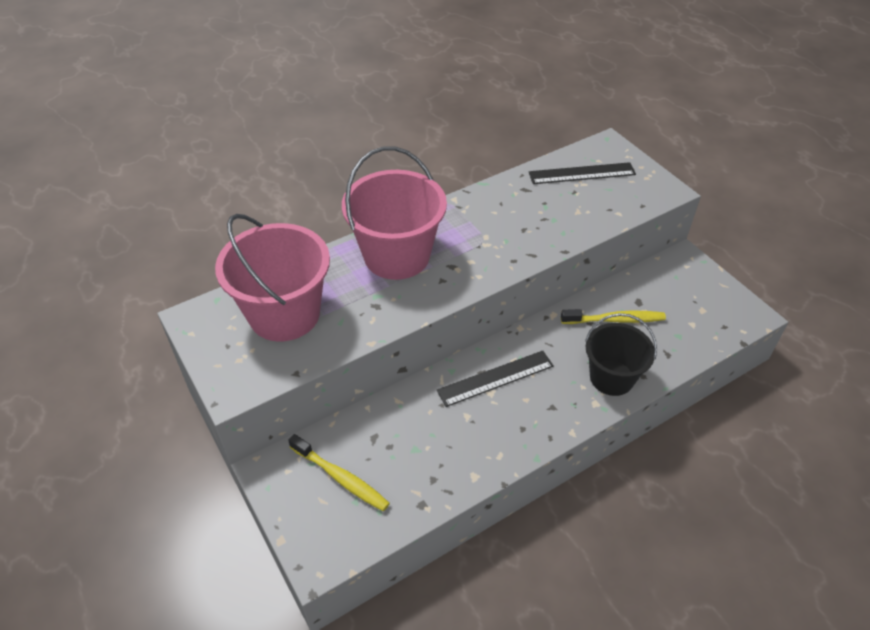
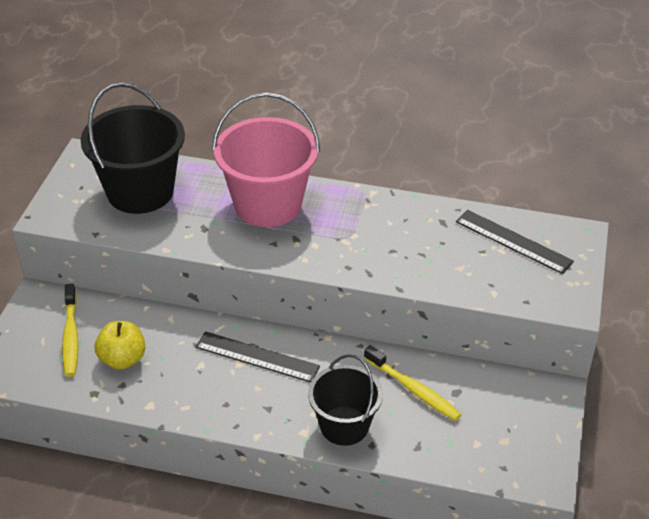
camera: 45 degrees right, 5 degrees down
(284, 314) = (140, 191): pink bucket -> black bucket
(406, 460) = (122, 359): none -> yellow apple

